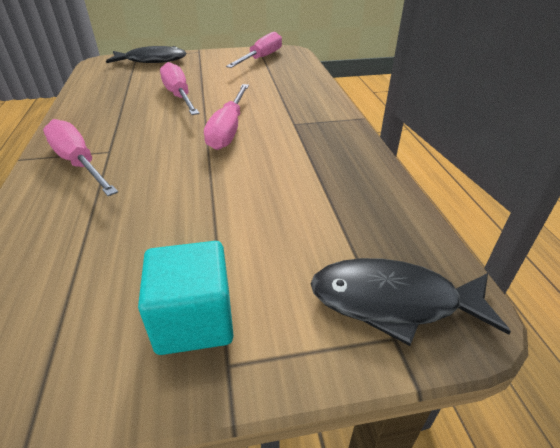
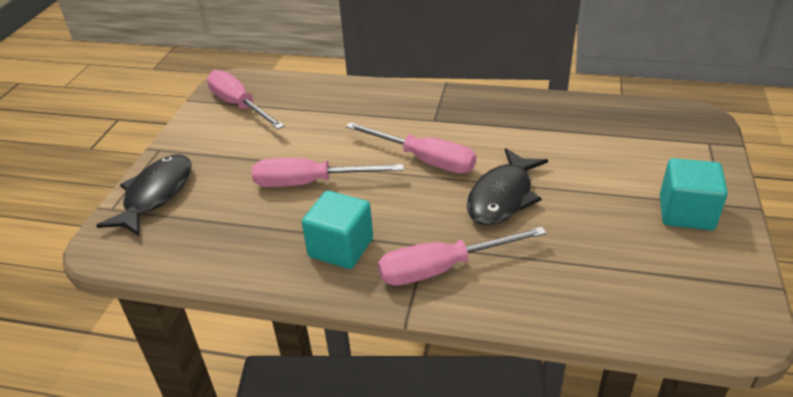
camera: 65 degrees left, 0 degrees up
(104, 120) = (341, 248): none -> turquoise cube
(393, 302) = (683, 135): black fish -> black fish (502, 197)

